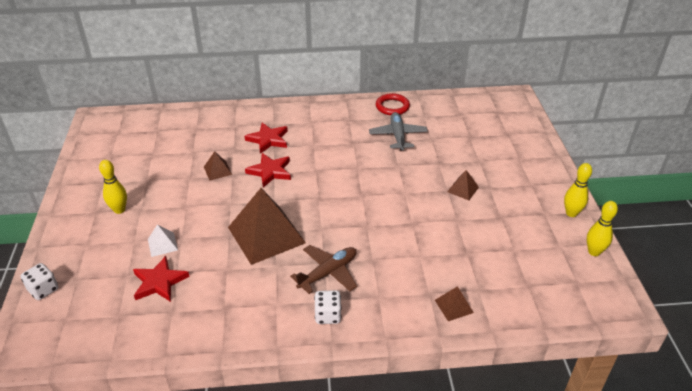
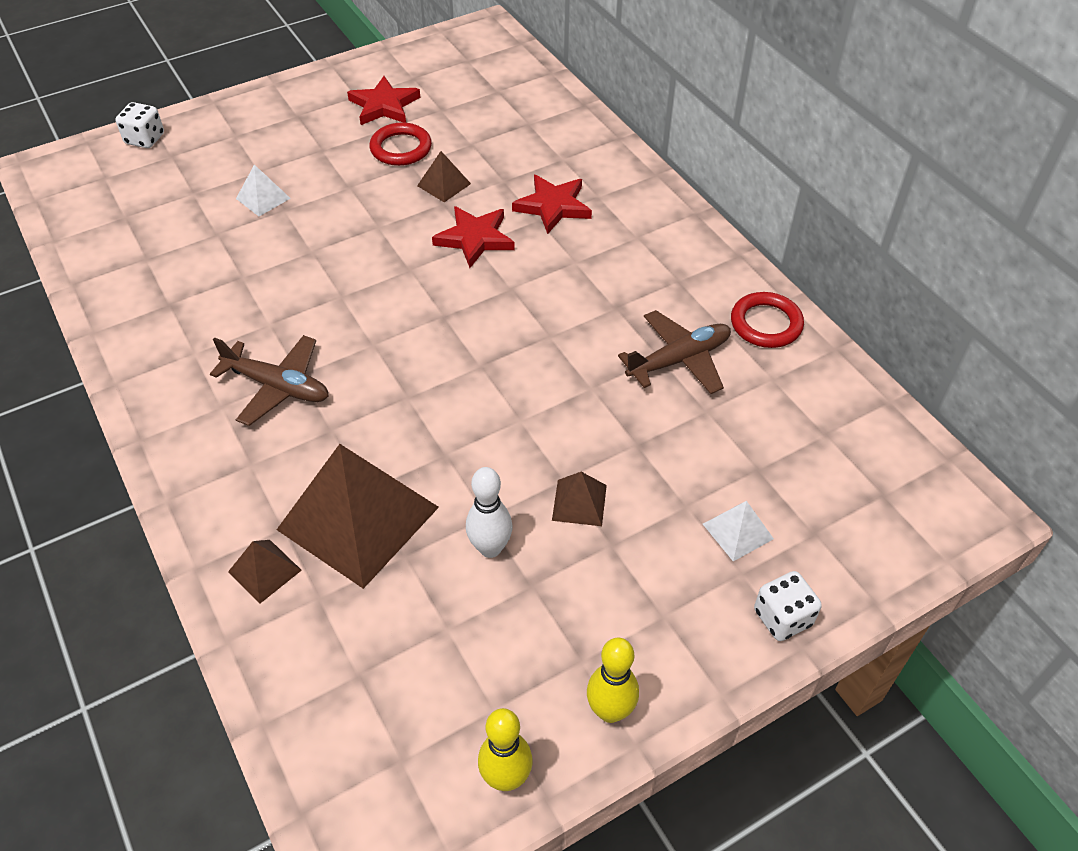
camera: 65 degrees right, 10 degrees up
(119, 210) = (310, 133): yellow bowling pin -> none
(159, 282) = (193, 225): red star -> red star (384, 105)
(171, 178) = (401, 148): none -> red ring
(266, 235) = (329, 289): brown pyramid -> brown pyramid (358, 518)
(328, 315) = (190, 416): white dice -> white dice (782, 617)
(398, 136) = (679, 360): grey plane -> brown plane
(475, 223) = (490, 548): none -> white bowling pin
(498, 152) = (738, 531): none -> white pyramid

